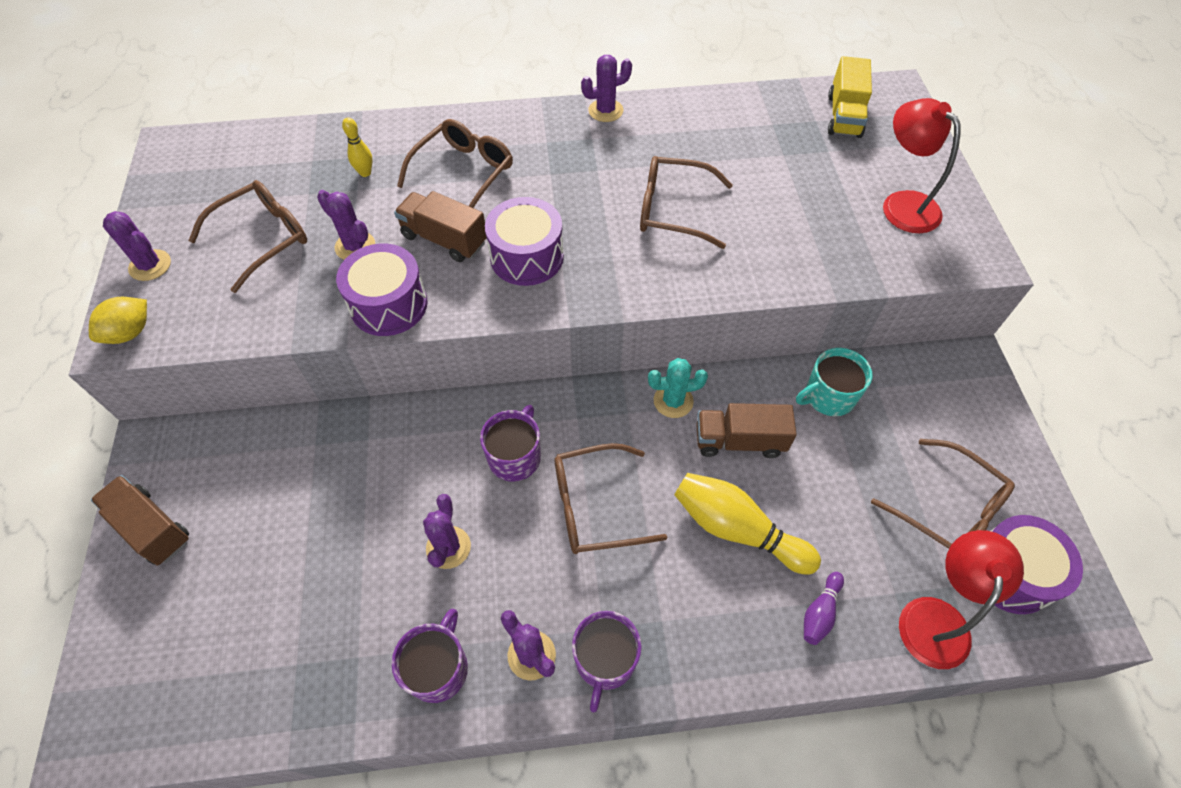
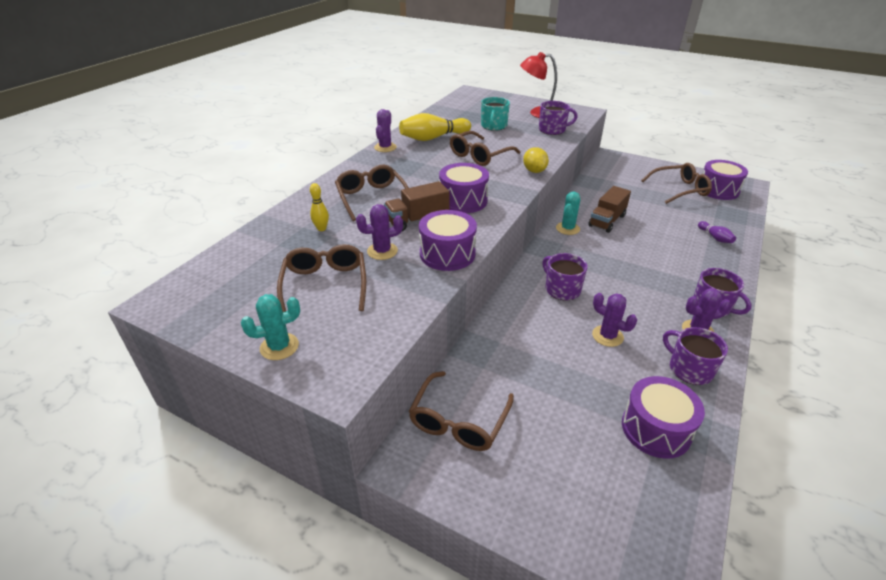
camera: 55 degrees left, 20 degrees down
(130, 333) = (340, 376): yellow lemon -> yellow lemon (534, 171)
(150, 265) = (279, 347): purple cactus -> turquoise cactus
(151, 528) = (486, 485): brown truck -> none
(305, 661) = (656, 429): none -> purple drum
(595, 506) = (615, 275): brown glasses -> brown glasses (459, 421)
(737, 529) = (657, 240): yellow bowling pin -> yellow bowling pin (433, 138)
(828, 396) = (600, 191): turquoise mug -> turquoise mug (493, 126)
(844, 116) = (471, 104): yellow truck -> none
(854, 250) = (552, 130): none -> purple mug
(937, 617) = (731, 213): red lamp -> none

